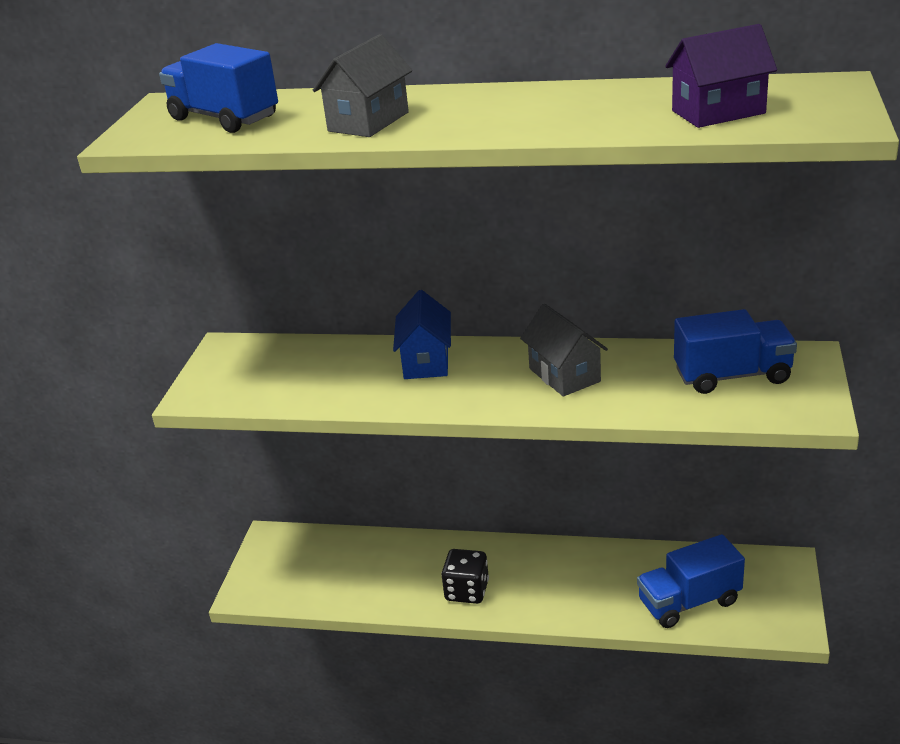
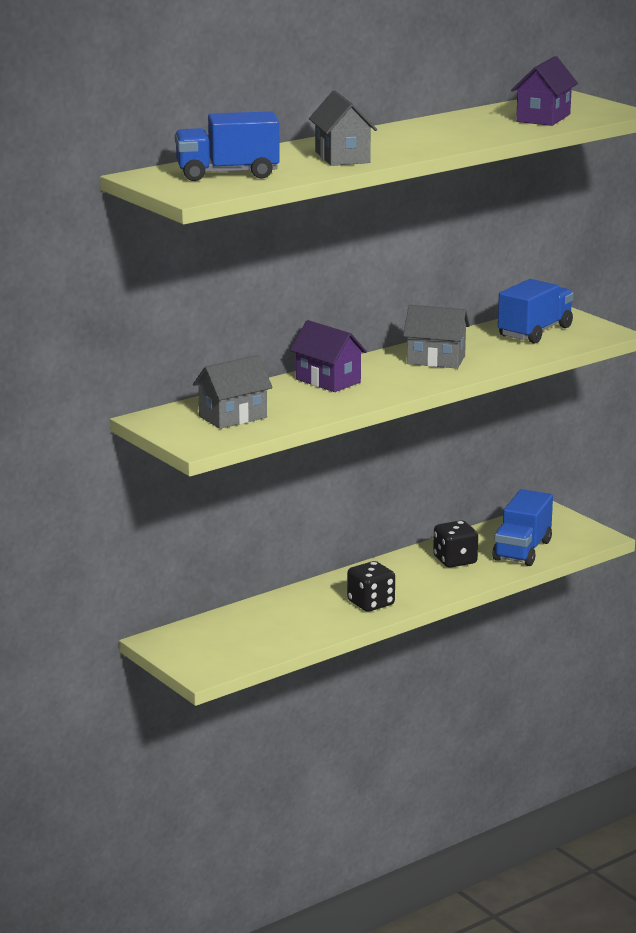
camera: 50 degrees left, 10 degrees down
(277, 373) = (233, 417): none -> grey house
(426, 361) = (328, 381): blue house -> purple house
(610, 579) = (455, 560): none -> black dice

